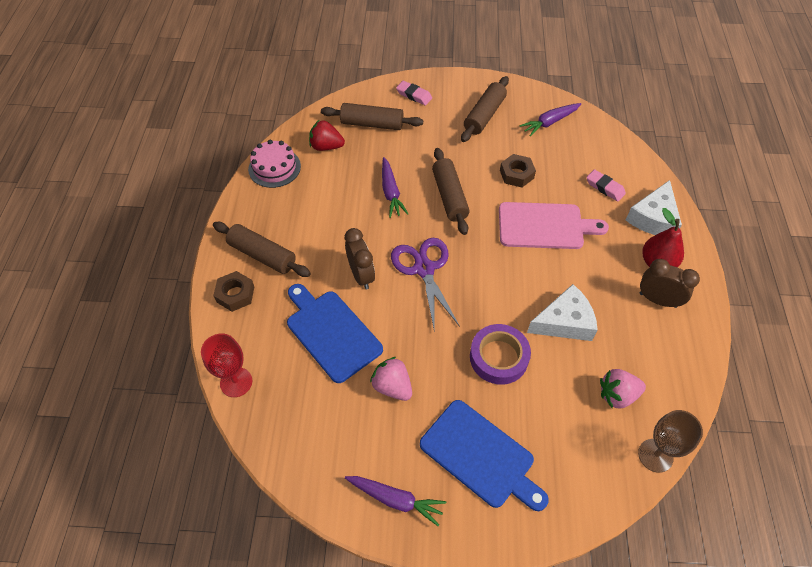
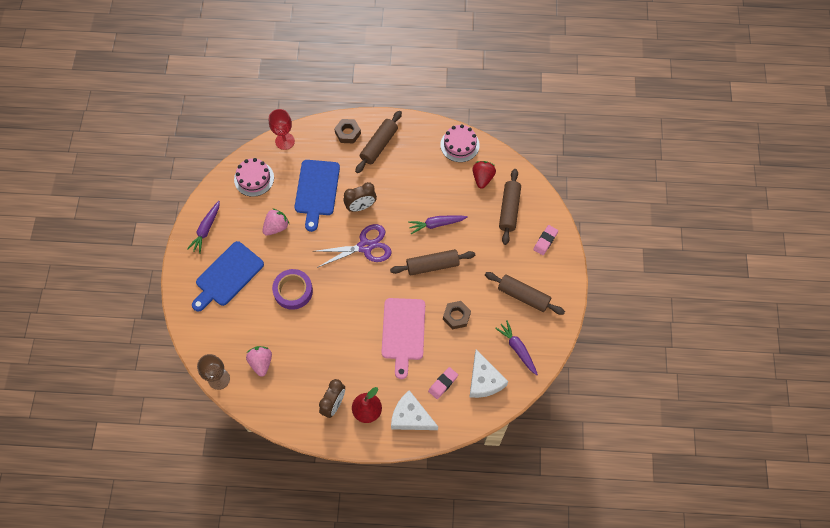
camera: 90 degrees right, 10 degrees up
(302, 426) = (254, 178): none -> pink cake
(331, 332) = (317, 190): blue cutting board -> blue cutting board turned 135 degrees clockwise
(564, 322) = (318, 336): white cheese -> white cheese (484, 380)

